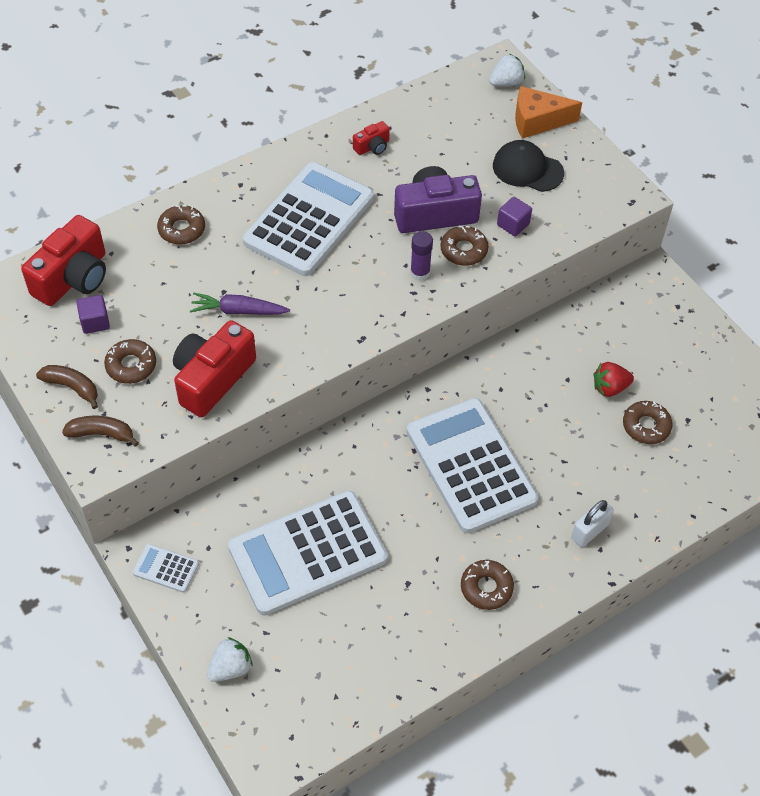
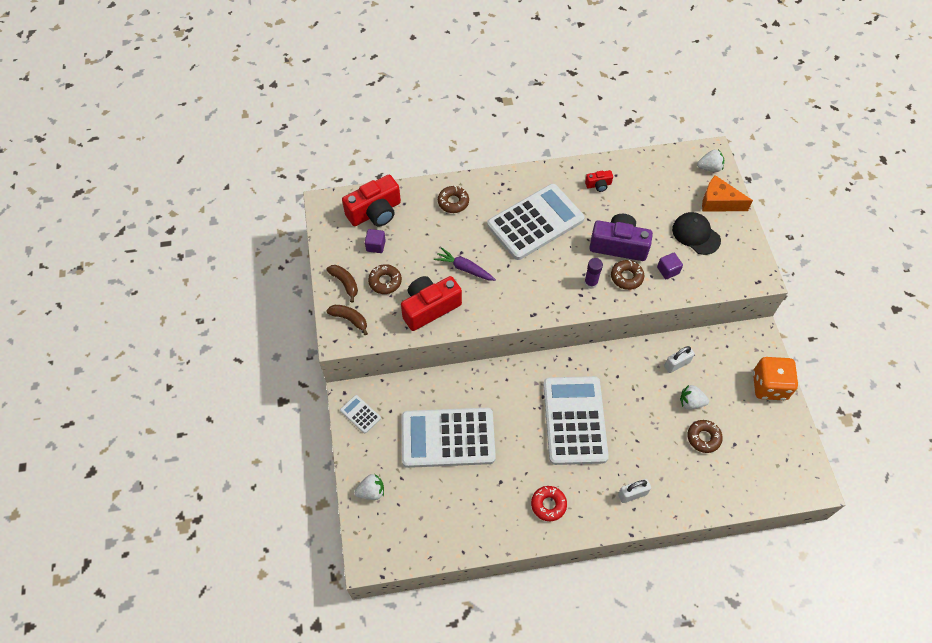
camera: 25 degrees right, 5 degrees up
(486, 588) = (548, 505): brown donut -> red donut
(570, 346) = (677, 364): none -> white padlock
(610, 388) = (691, 402): red strawberry -> white strawberry
(696, 333) = (769, 386): none -> orange dice

